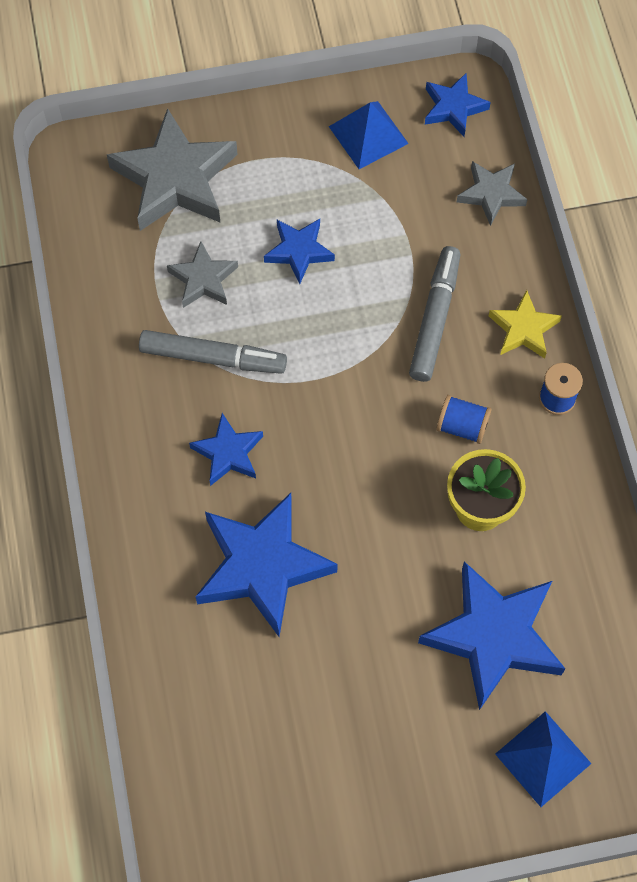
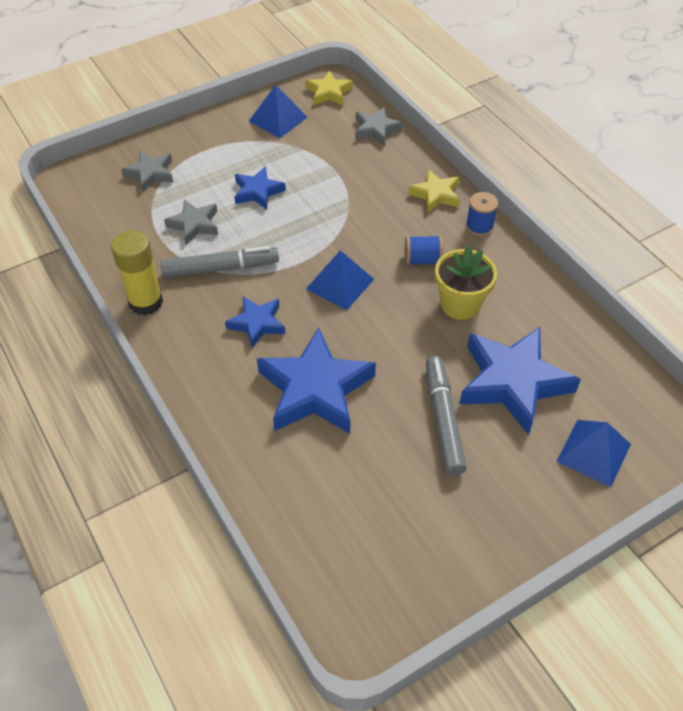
camera: 20 degrees left, 15 degrees down
(110, 378) = (146, 302): none -> yellow glue stick
(175, 179) = (150, 174): grey star -> grey star, size x0.53
(347, 428) = (340, 284): none -> blue pyramid
(434, 318) = (371, 204): grey marker -> grey marker (443, 419)
(453, 108) = (329, 92): blue star -> yellow star

